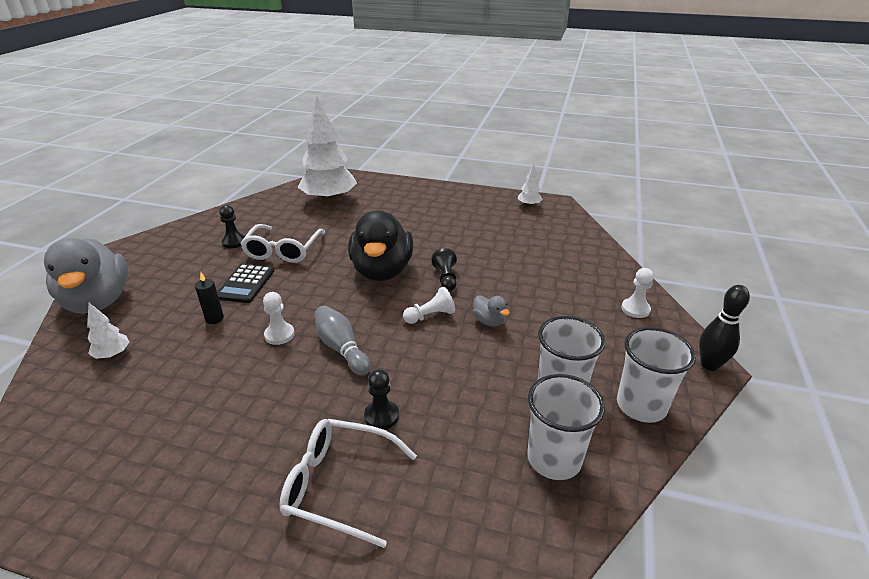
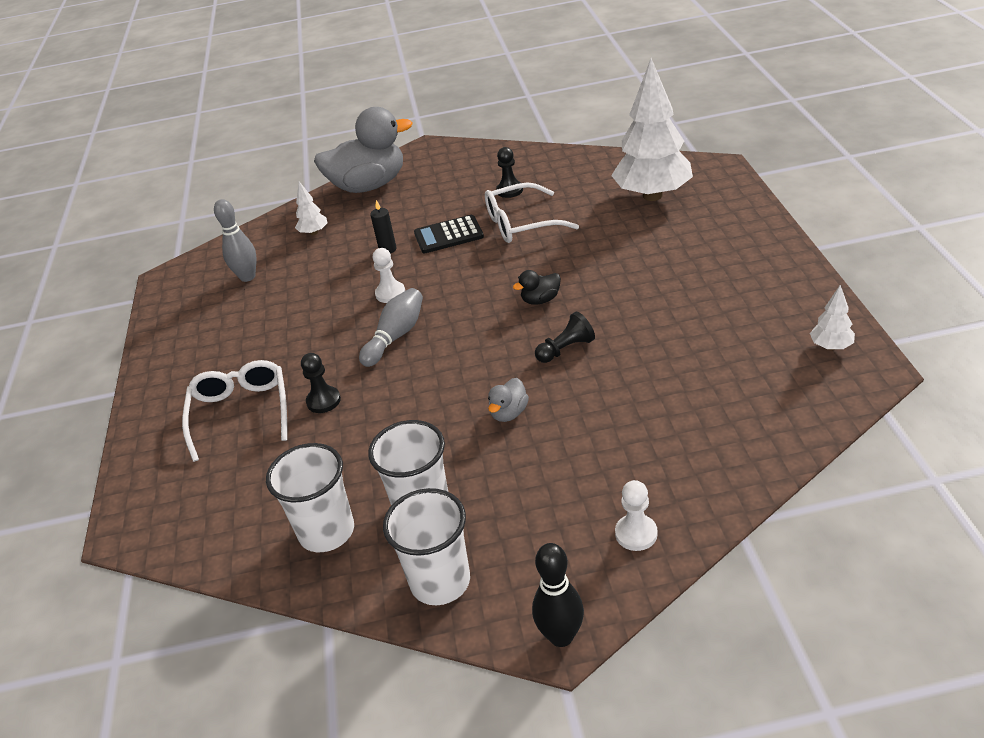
camera: 70 degrees right, 5 degrees up
(98, 301) = (369, 186): grey duck -> grey duck turned 150 degrees counterclockwise
(110, 424) = (247, 277): none -> grey bowling pin
(382, 271) = (540, 300): black duck -> black duck, size x0.41
(430, 316) = (486, 368): white pawn -> none

